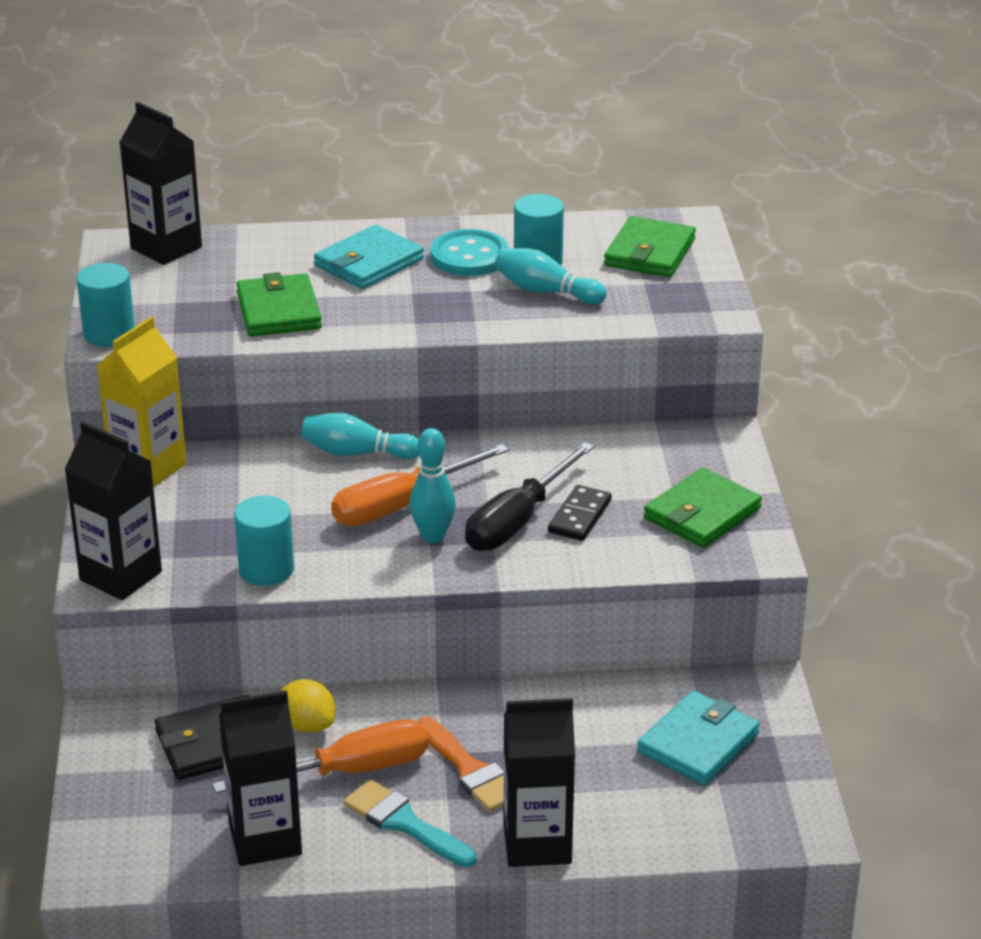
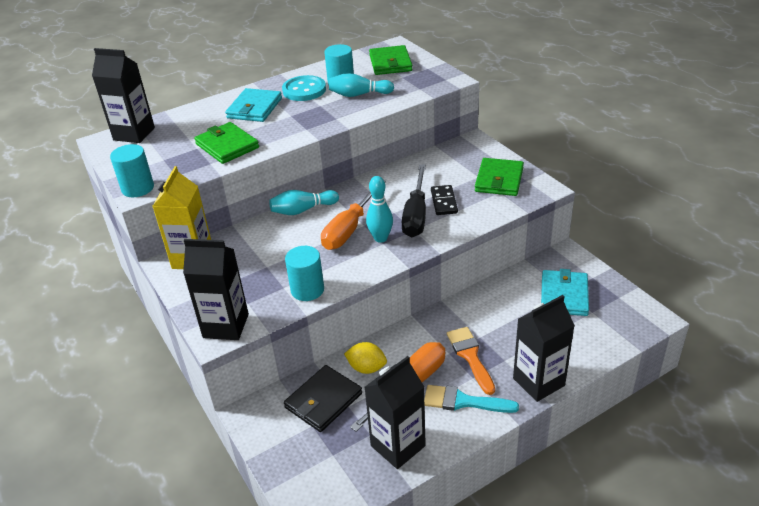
camera: 25 degrees left, 5 degrees up
(469, 770) = (470, 356): orange brush -> orange brush turned 135 degrees counterclockwise

